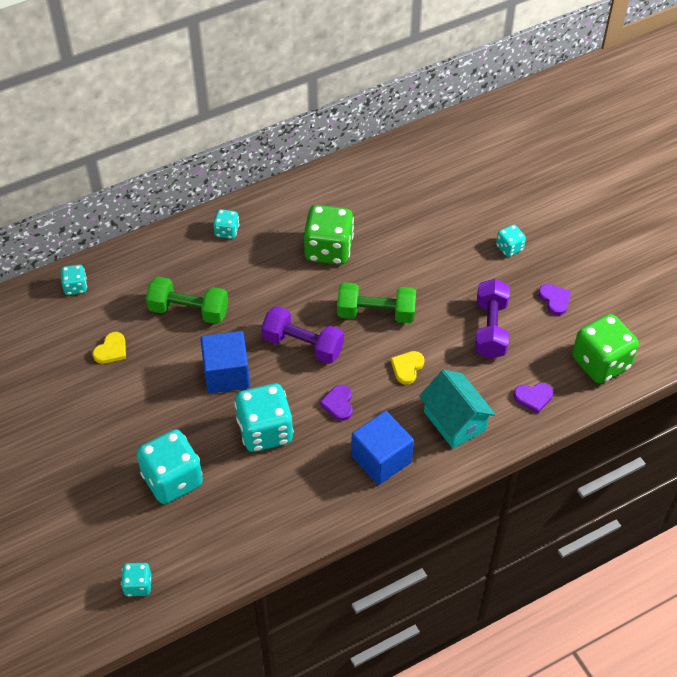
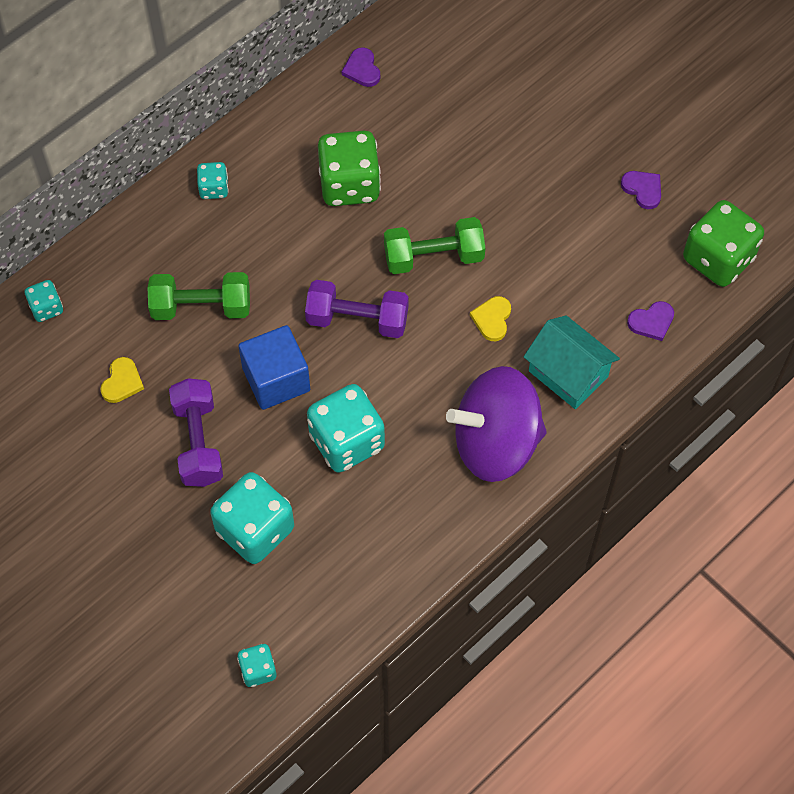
camera: 15 degrees left, 10 degrees up
(338, 404) = (424, 385): purple heart -> purple heart (362, 69)
(381, 459) = (496, 443): blue cube -> purple spinning top
(490, 329) = (577, 245): purple dumbbell -> purple dumbbell (198, 442)
(509, 248) = (570, 132): turquoise dice -> none

